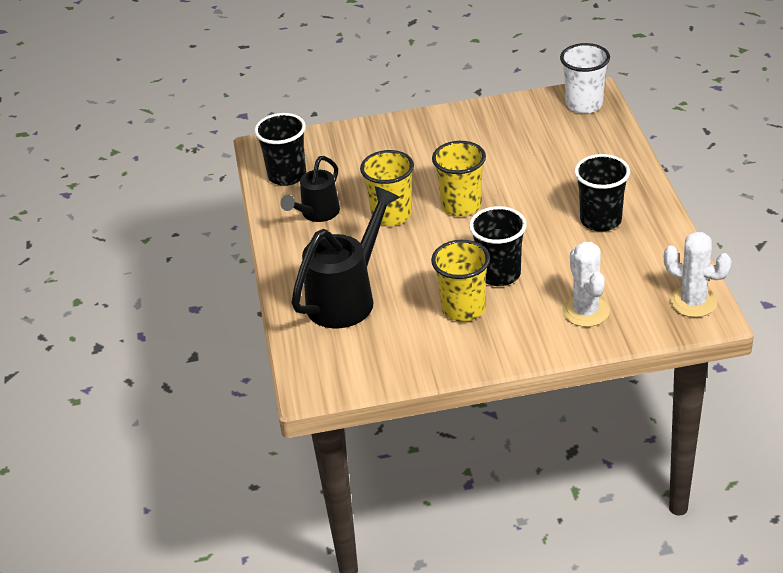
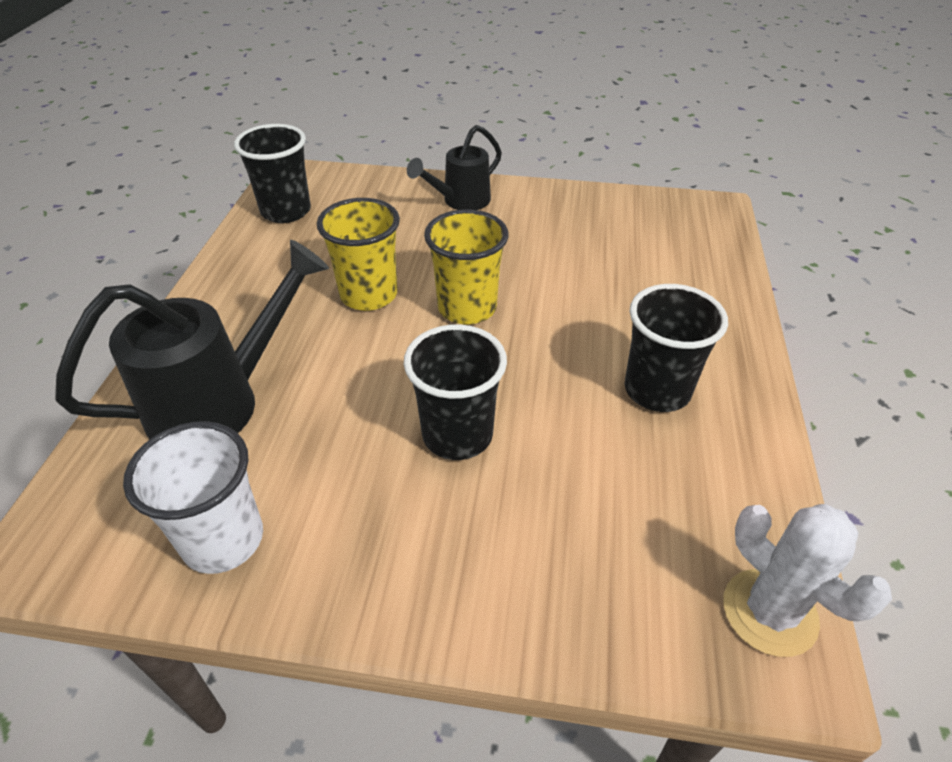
camera: 15 degrees right, 5 degrees up
(317, 214) = (281, 267): black watering can -> black watering can (461, 201)
(463, 309) = (366, 481): yellow cup -> none
(584, 104) = (698, 218): white cup -> white cup (223, 540)
(586, 311) = (561, 560): white cactus -> none

